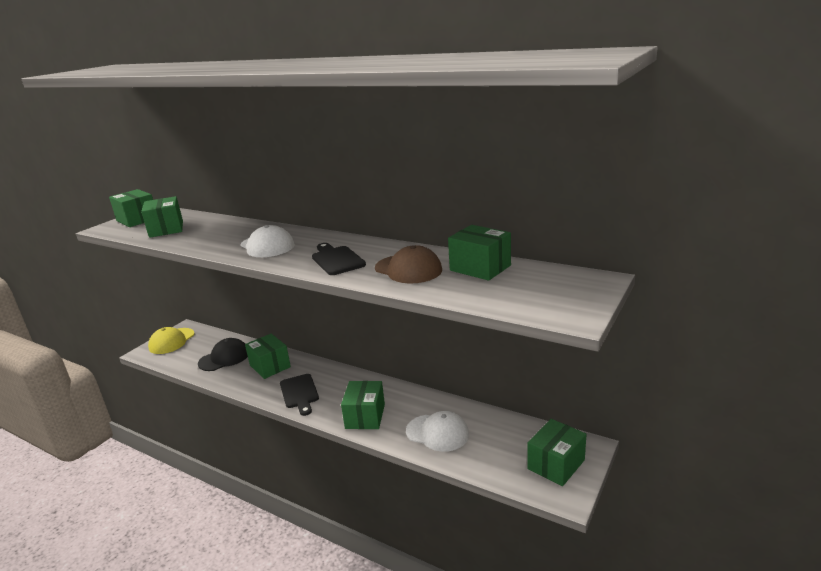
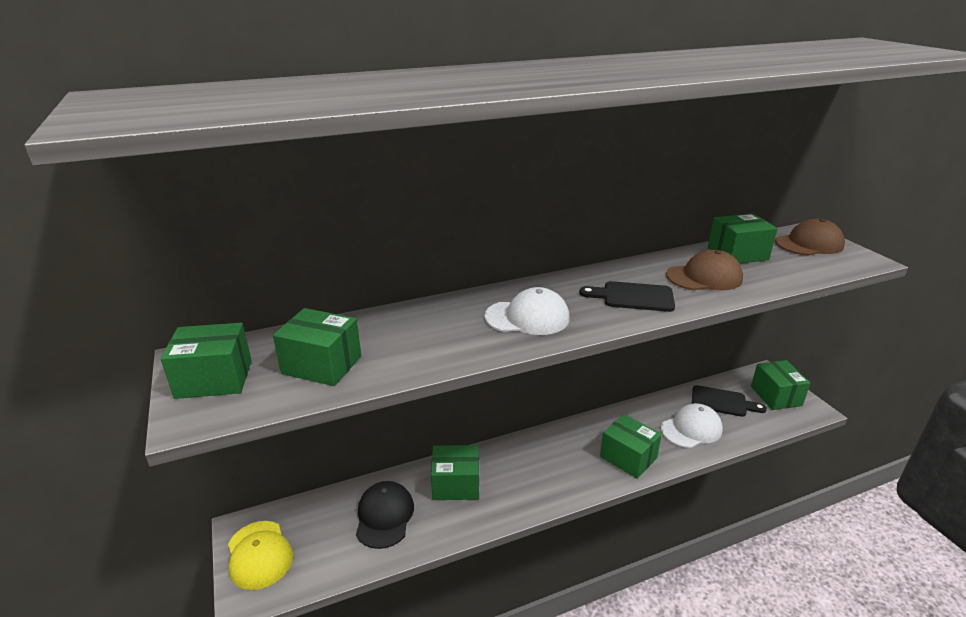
camera: 55 degrees left, 5 degrees up
(299, 393) = (540, 483): black cutting board -> black cutting board (722, 402)
(565, 286) = (809, 244): none -> brown cap

